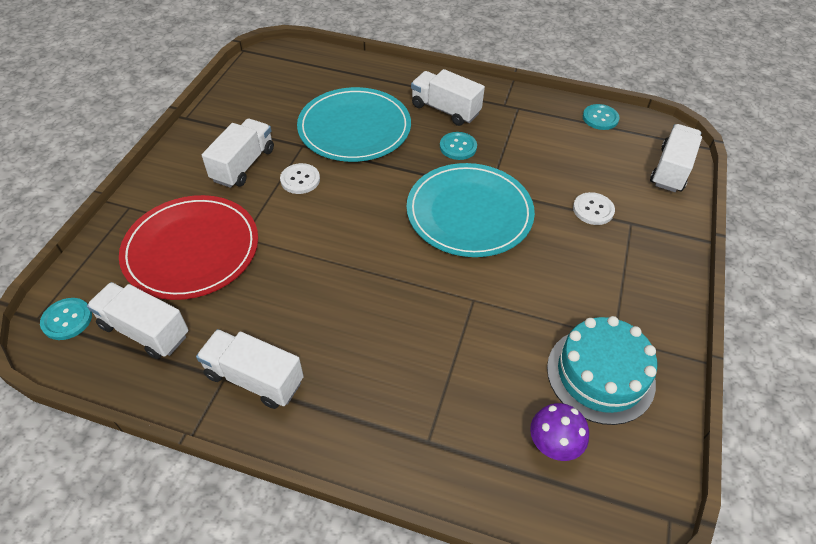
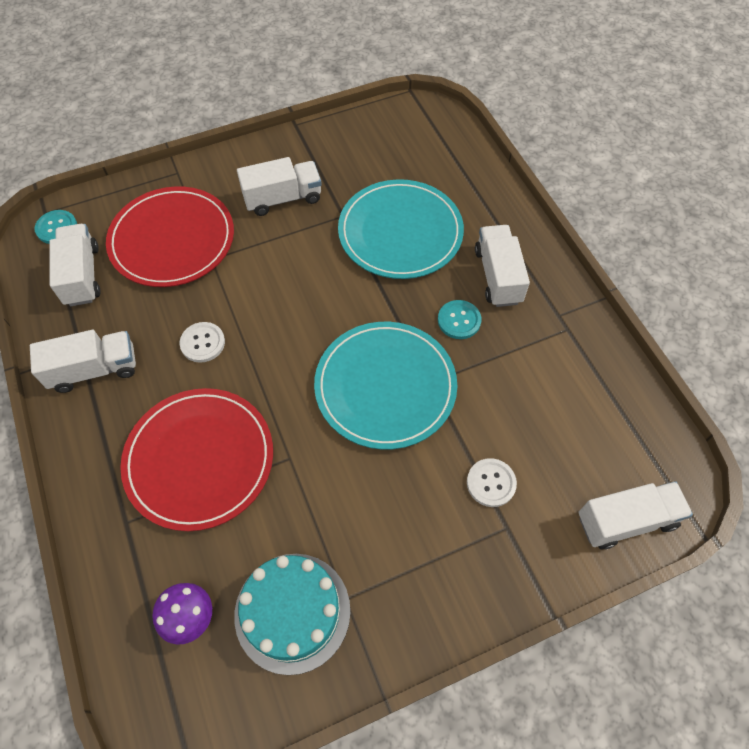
camera: 50 degrees right, 10 degrees up
(254, 378) = (94, 370): white truck -> white truck turned 90 degrees clockwise
(300, 180) = (304, 244): white button -> white button (202, 343)
(419, 355) = (199, 459): none -> red plate
(600, 118) = (634, 407): turquoise button -> none

